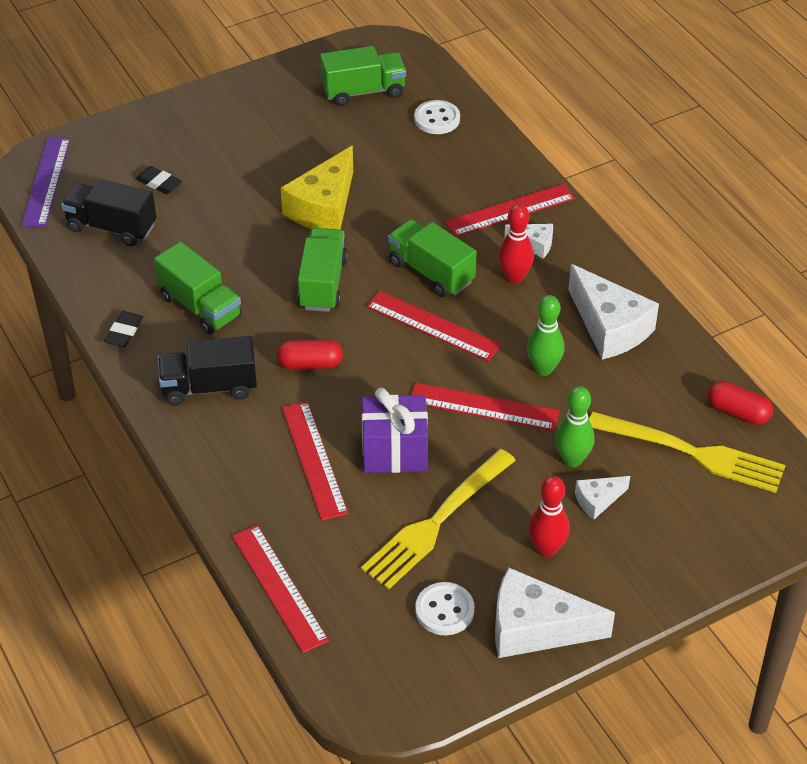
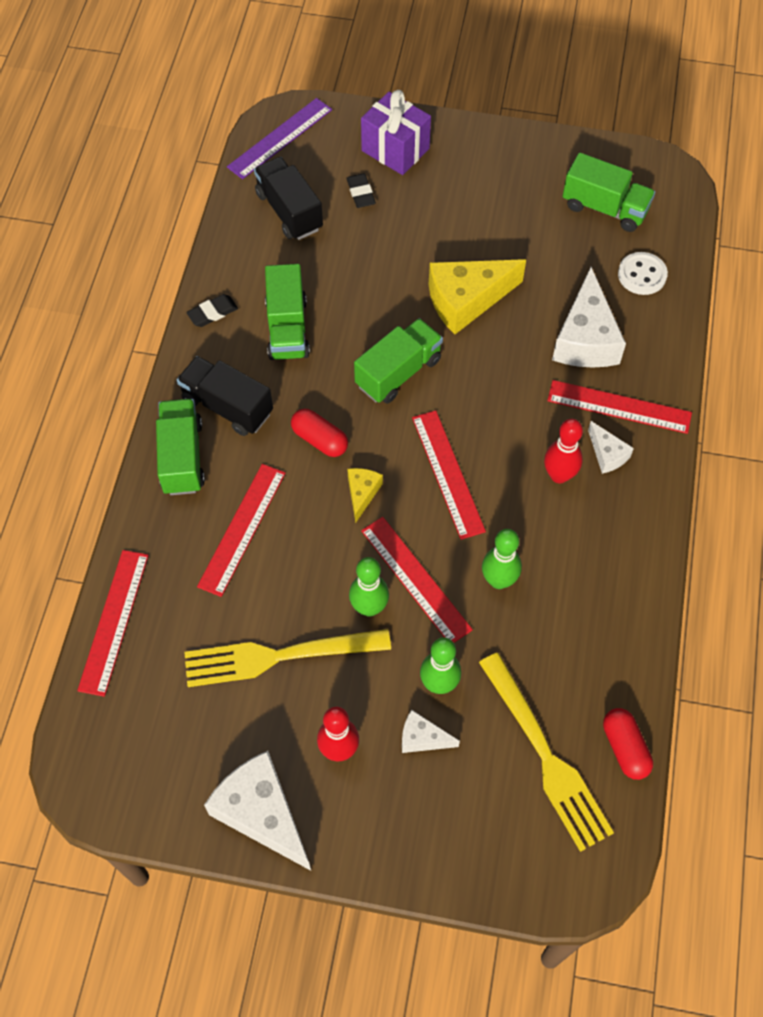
camera: 40 degrees right, 15 degrees up
(382, 378) = (362, 493): none -> yellow cheese
(394, 451) = (308, 568): purple gift -> purple gift (395, 150)
(431, 272) = (495, 421): green truck -> green truck (182, 457)
(444, 610) = (210, 740): white button -> none
(469, 446) = (369, 607): none -> green bowling pin
(609, 327) = (594, 581): white cheese -> white cheese (585, 338)

